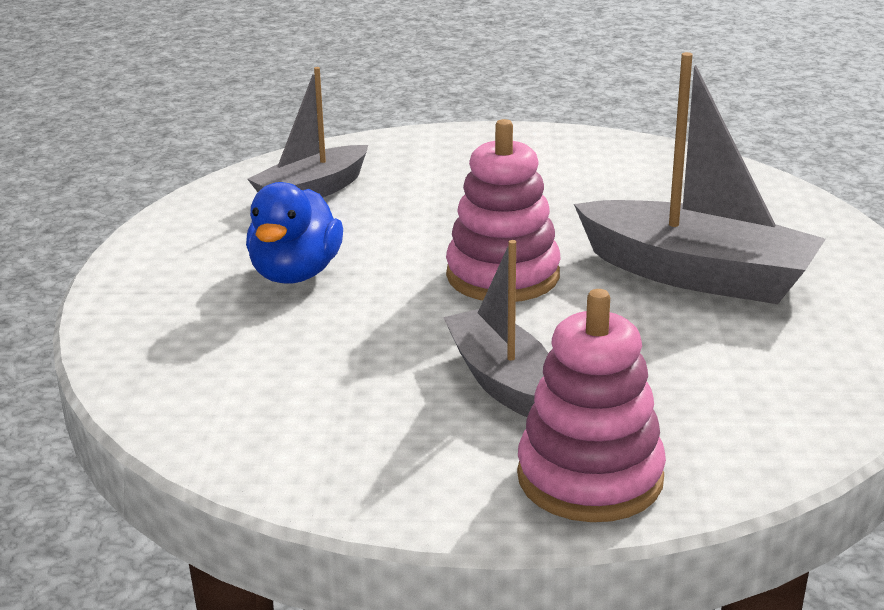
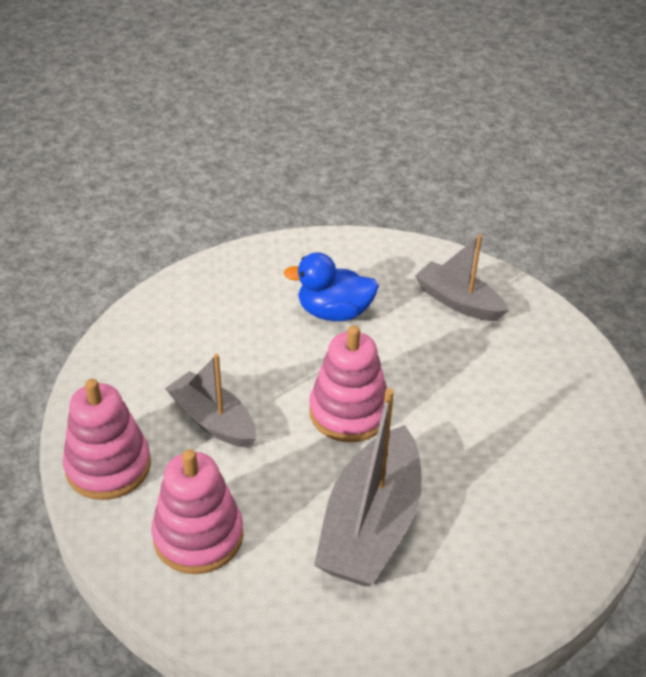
camera: 80 degrees right, 15 degrees up
(501, 379) = (213, 420): grey boat -> grey boat turned 105 degrees counterclockwise
(726, 396) = (198, 536): none -> pink stacking toy

